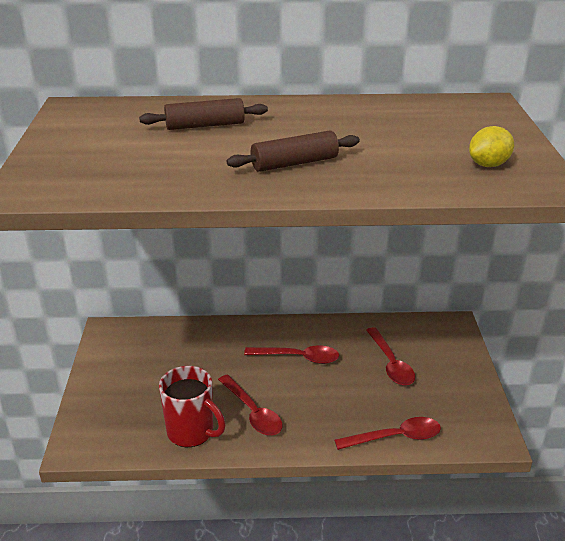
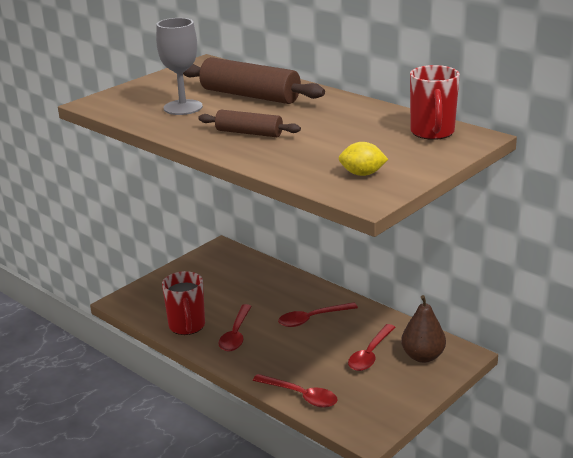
camera: 45 degrees right, 5 degrees down
(156, 160) = (183, 107): none -> grey goblet
(205, 125) = (250, 96): brown rolling pin -> brown rolling pin, size x1.69
(298, 358) = (312, 319): red spoon -> red spoon turned 105 degrees clockwise
(429, 343) = (422, 356): none -> brown pear
(449, 109) = (432, 132): none -> red mug

